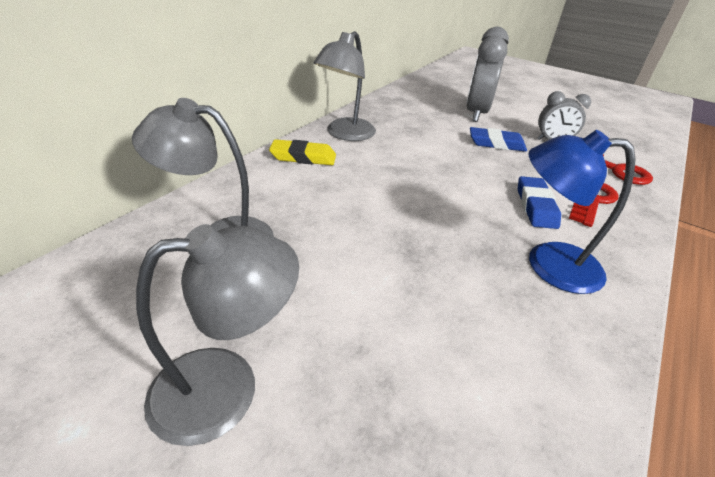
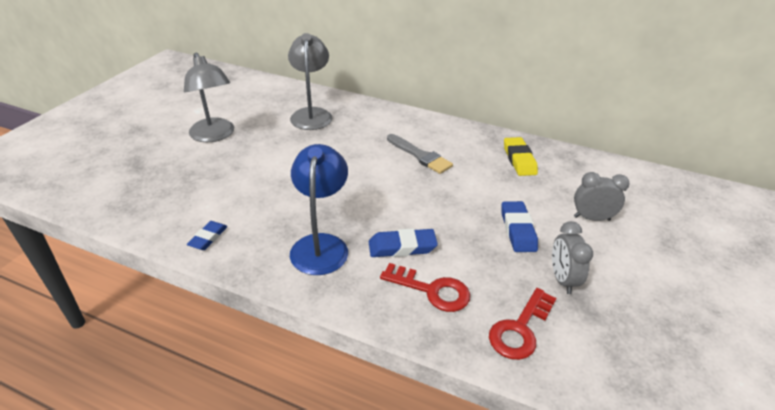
camera: 80 degrees right, 0 degrees up
(303, 157) = (416, 126): yellow eraser -> yellow eraser (519, 160)
(345, 134) = (467, 139): grey lamp -> none
(370, 166) = (420, 156): none -> grey brush
(476, 113) = (591, 218): grey clock -> grey clock, size x0.58
(567, 393) = (208, 238): none -> blue eraser

